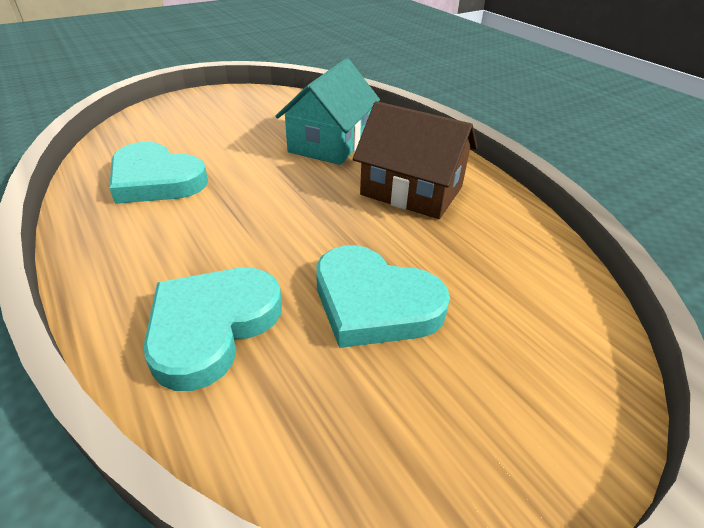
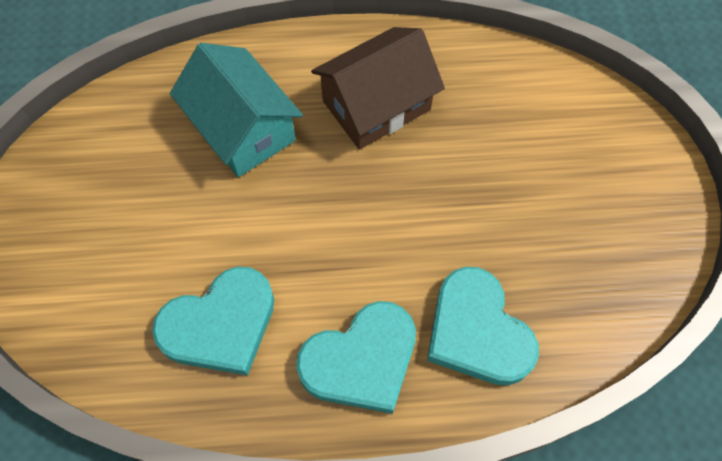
camera: 60 degrees left, 25 degrees up
(374, 303) = (505, 210): turquoise heart -> turquoise heart (361, 361)

